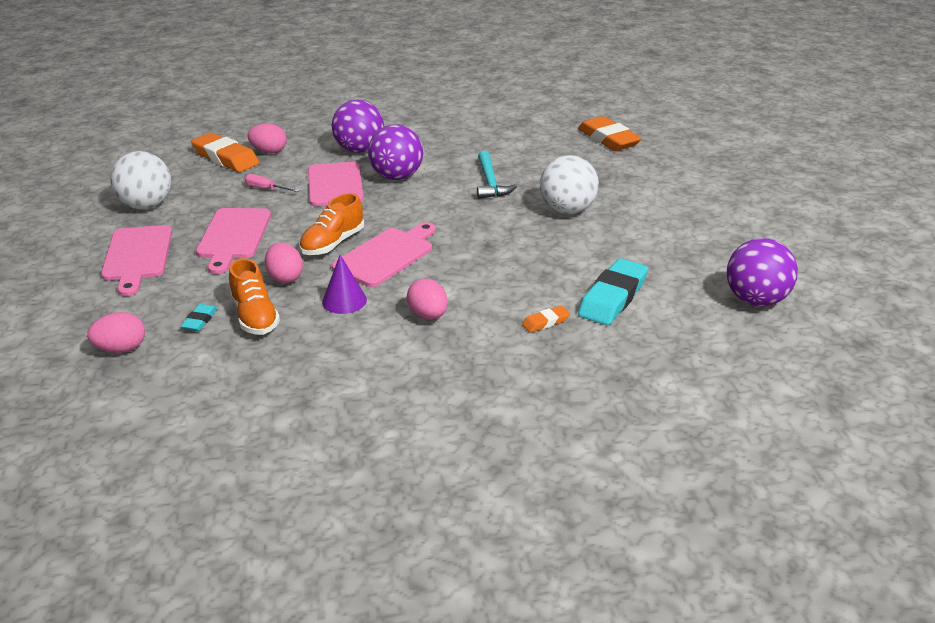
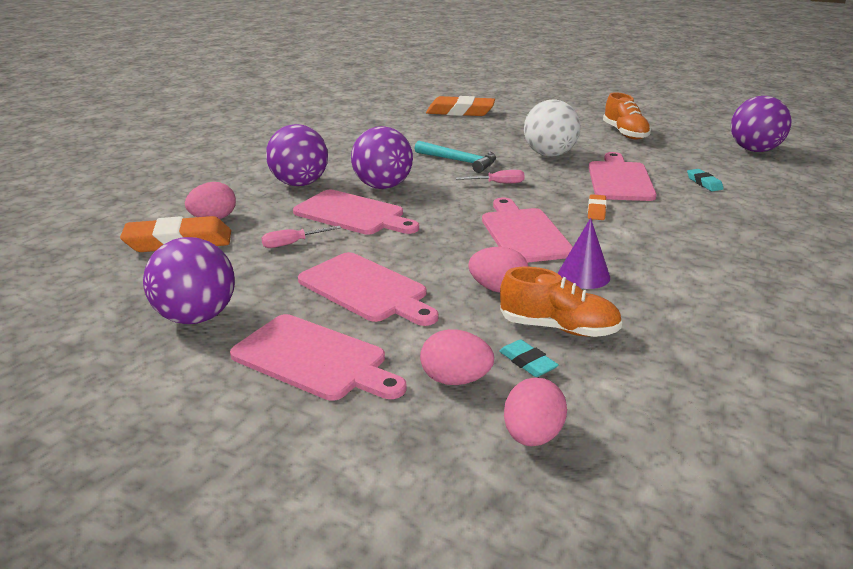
camera: 50 degrees left, 5 degrees down
(146, 205) = (196, 317): white ball -> purple ball
(332, 243) = (463, 248): orange shoe -> orange shoe (625, 133)
(428, 315) = (656, 250): pink egg -> pink egg (455, 380)
(468, 213) = (498, 183): none -> pink screwdriver
(545, 322) = (717, 213): orange eraser -> orange eraser (596, 210)
(557, 258) = (619, 179): none -> pink cutting board
(613, 297) = (704, 183): turquoise eraser -> turquoise eraser, size x0.48

